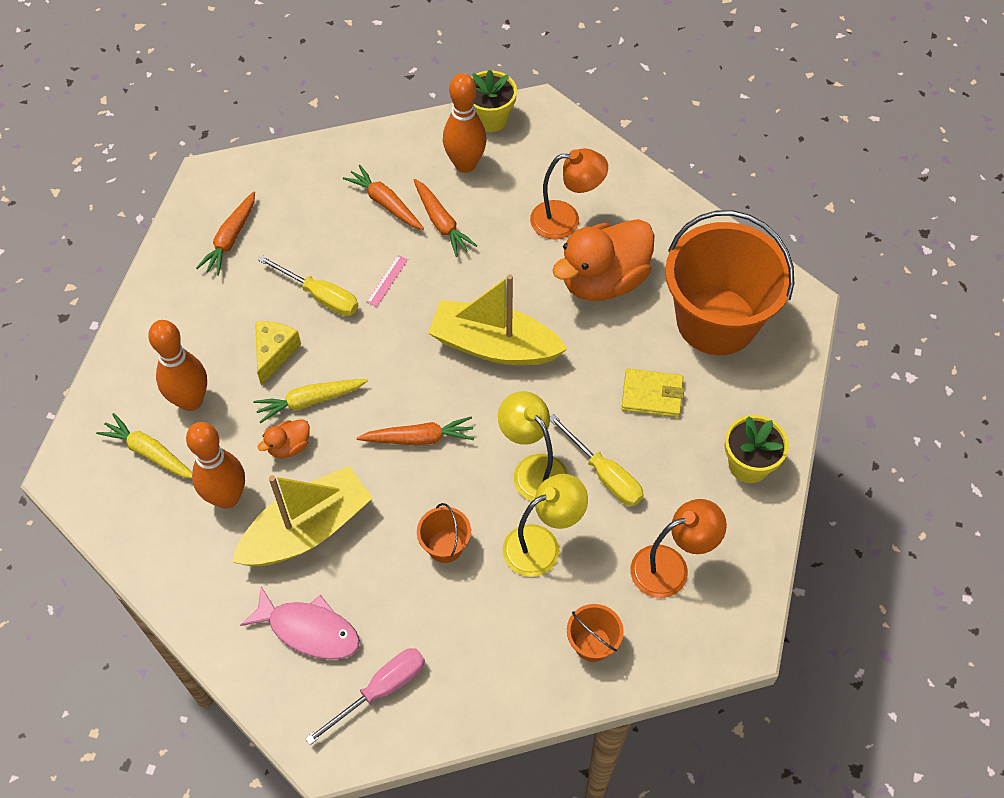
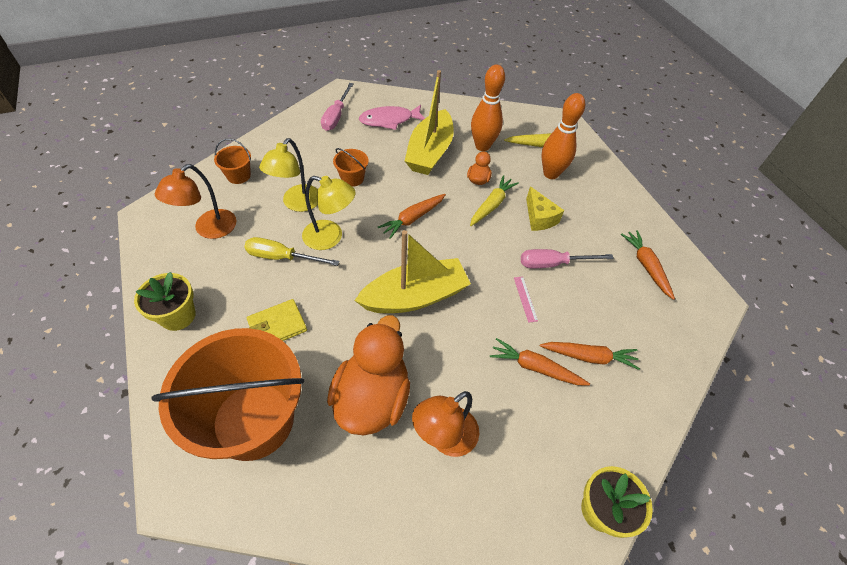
camera: 140 degrees right, 5 degrees down
(320, 296) = (553, 264): yellow screwdriver -> pink screwdriver
(465, 164) = (571, 437): orange bowling pin -> none

